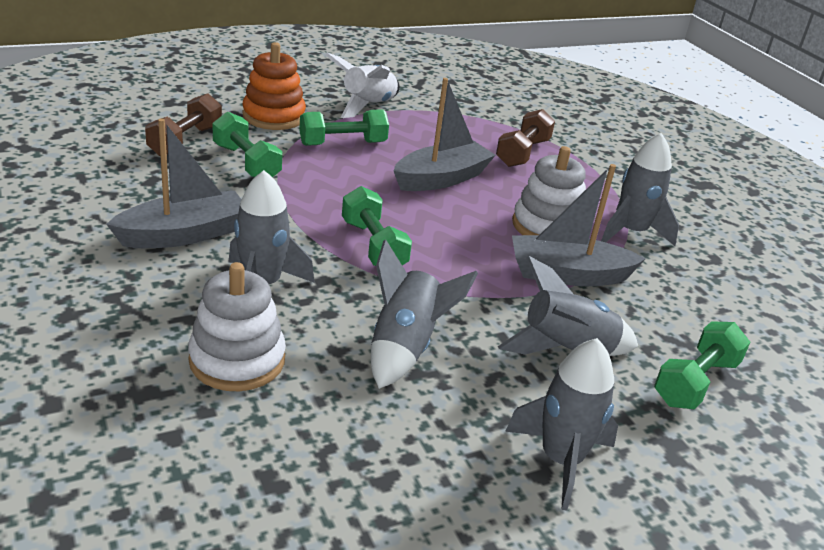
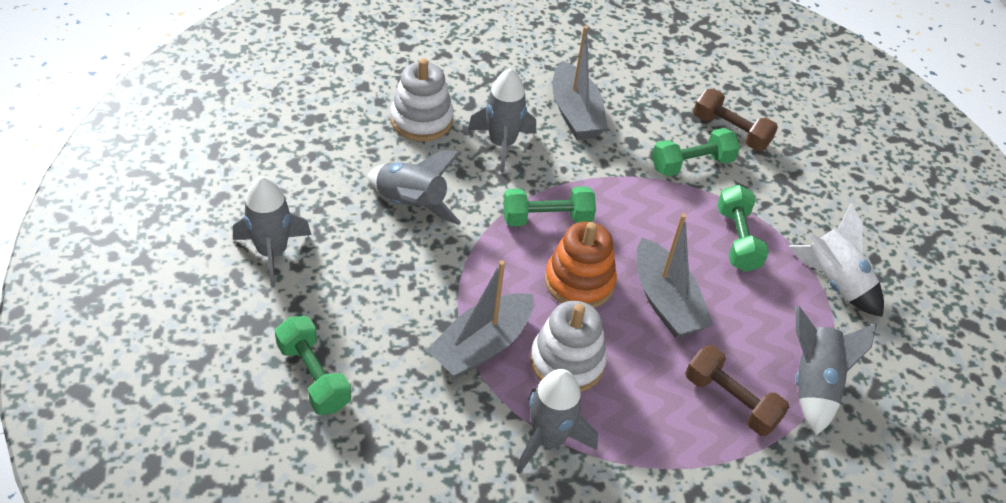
camera: 105 degrees right, 15 degrees up
(274, 116) = (792, 198): orange stacking toy -> orange stacking toy (579, 282)
(566, 349) = (380, 301): grey rocket -> grey rocket (813, 384)
(568, 274) = (482, 346): grey boat -> grey boat turned 150 degrees counterclockwise

